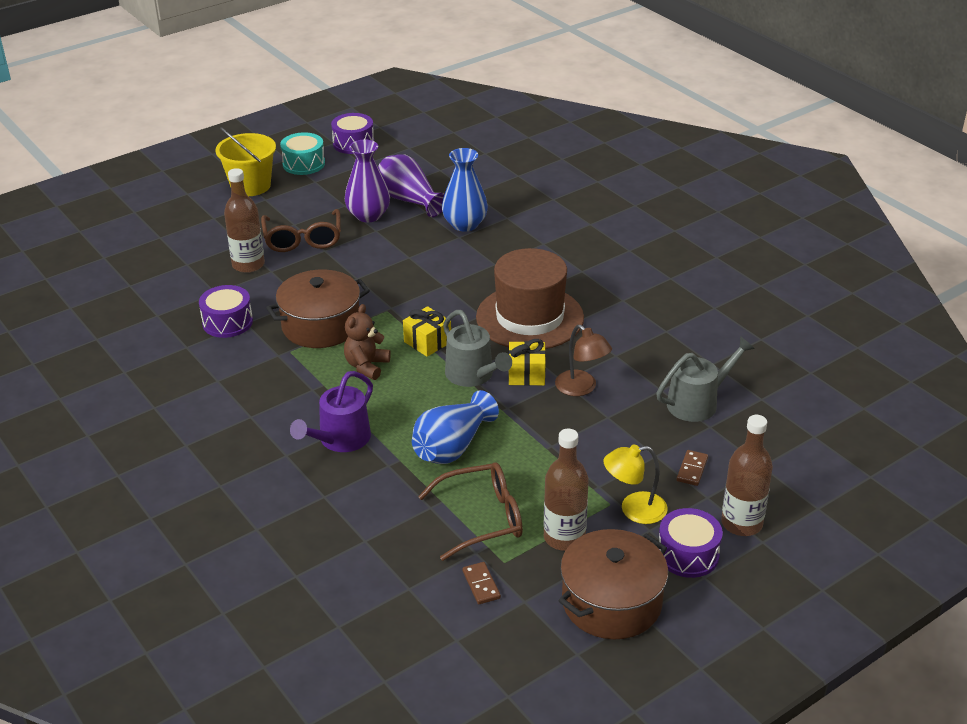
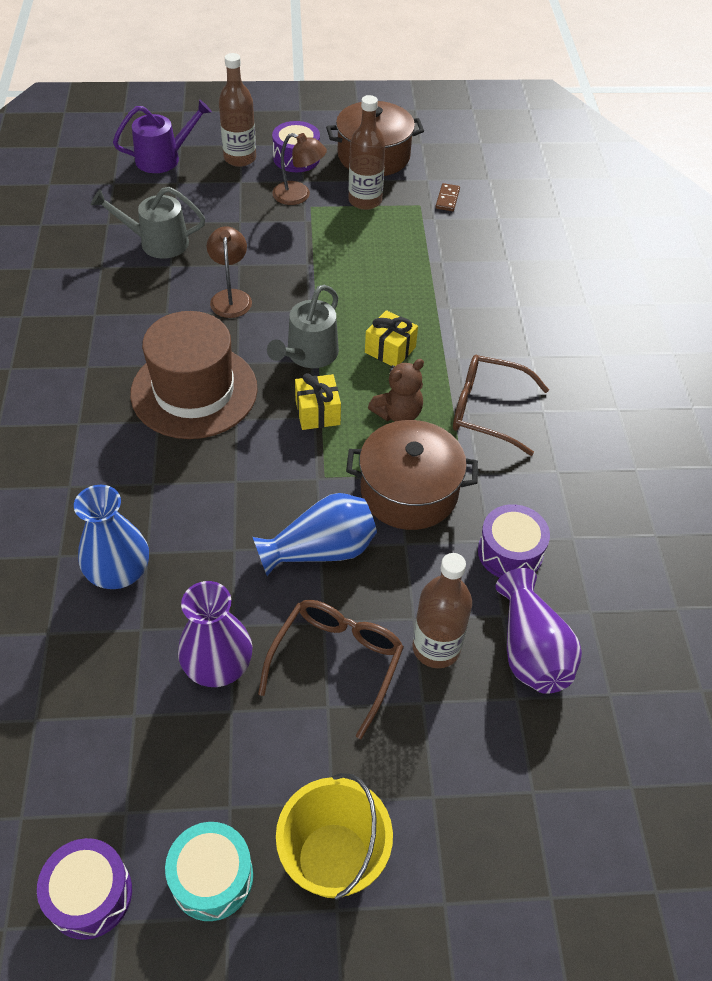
camera: 150 degrees left, 15 degrees up
(340, 439) = (474, 348): purple watering can -> purple watering can (163, 158)
(409, 200) = (139, 667): purple vase -> purple vase (531, 650)
(452, 447) = (385, 298): blue vase -> blue vase (321, 550)
(473, 375) = (309, 354): grey watering can -> grey watering can turned 150 degrees counterclockwise
(482, 518) = (410, 237): brown glasses -> brown glasses (487, 410)
(526, 374) = (262, 332): yellow gift -> yellow gift (390, 350)
(634, 510) = (299, 196): yellow lamp -> brown lamp
(692, 469) = (227, 201): brown domino -> none

